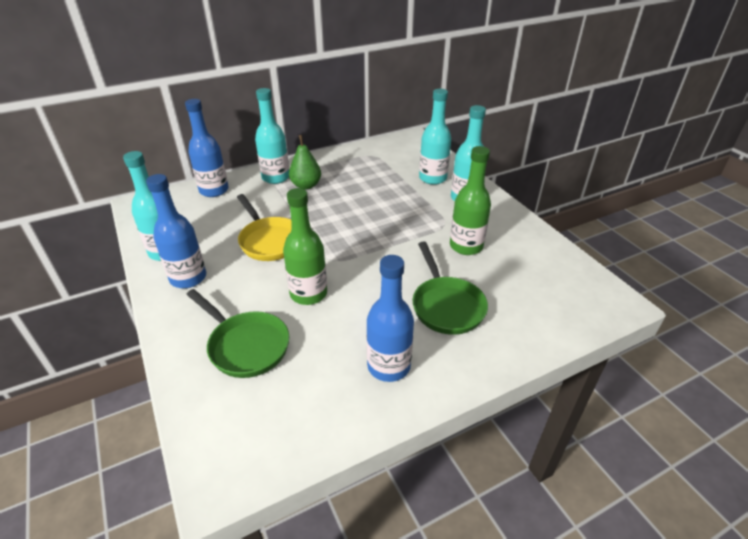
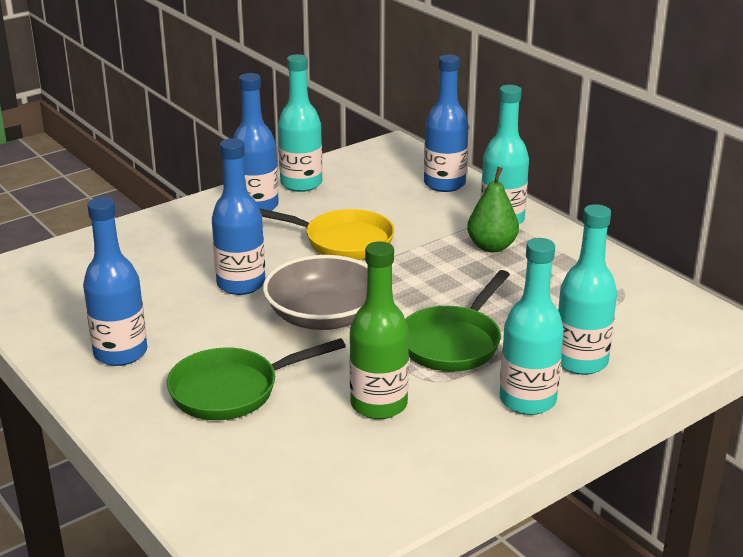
camera: 80 degrees right, 10 degrees down
(245, 345) = (151, 259): green pan -> green pan (453, 342)
(269, 241) = (342, 241): yellow pan -> yellow pan turned 120 degrees counterclockwise
(308, 294) = (241, 284): green bottle -> blue bottle
(365, 258) = (323, 316): none -> grey bowl

